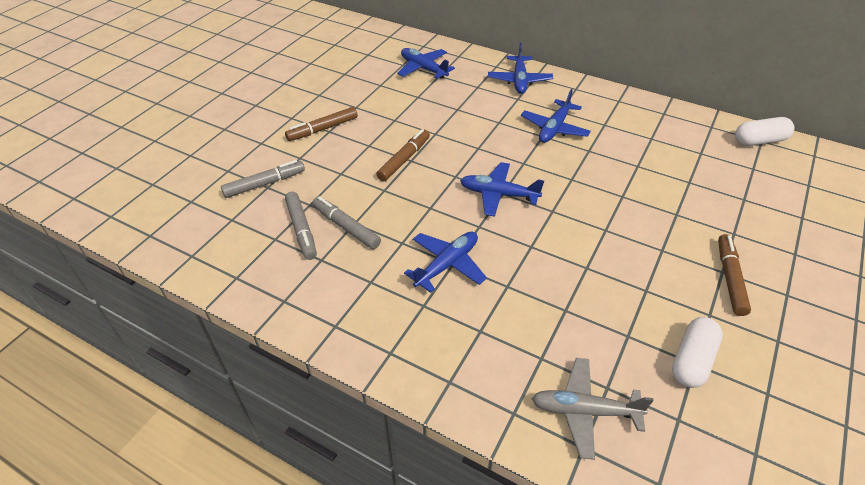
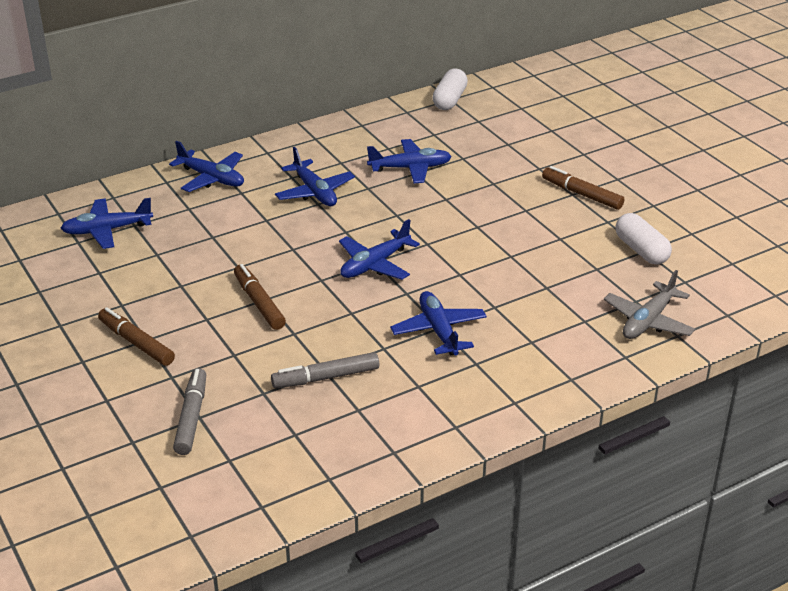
camera: 60 degrees left, 10 degrees down
(301, 229) = (299, 410): grey marker -> none
(323, 129) = (136, 343): brown marker -> brown marker turned 135 degrees clockwise
(639, 160) = (410, 168): none -> blue plane

